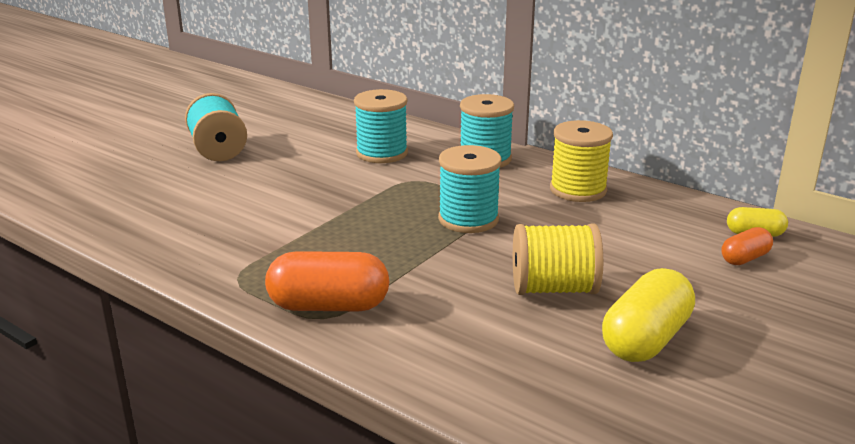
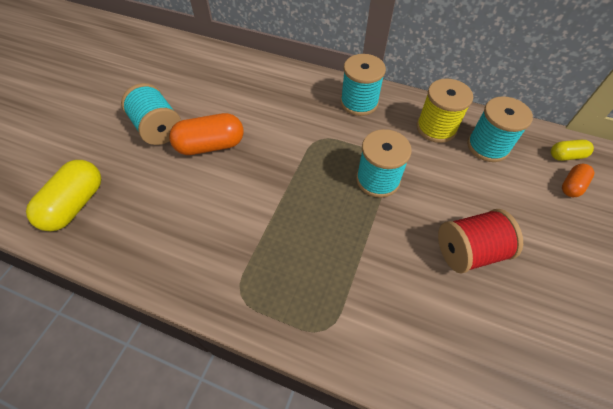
camera: 15 degrees left, 30 degrees up
(329, 306) = (324, 314): orange capsule -> orange capsule (210, 145)
(382, 153) = (283, 109): turquoise spool -> turquoise spool (488, 146)
(553, 289) = (468, 251): yellow spool -> red spool
(645, 339) = (551, 296): yellow capsule -> yellow capsule (75, 204)

